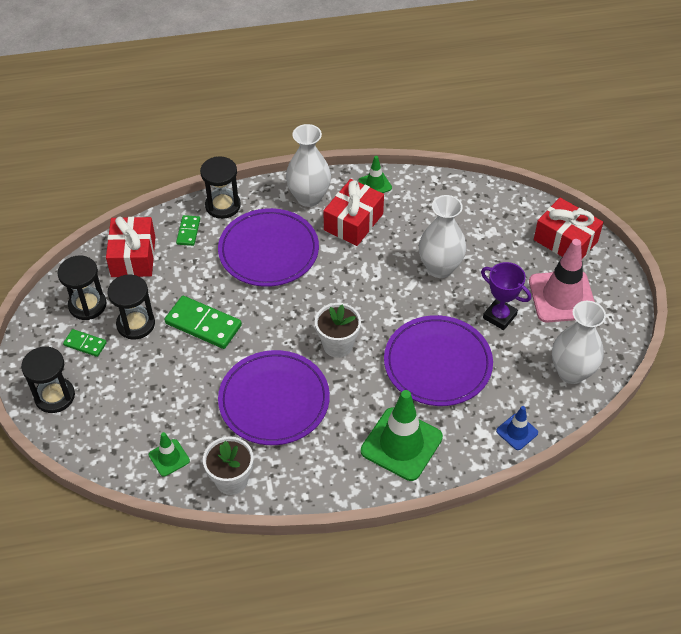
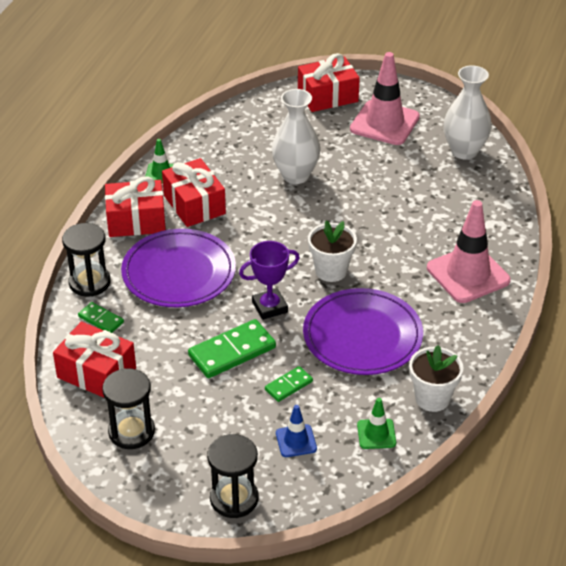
camera: 60 degrees left, 10 degrees down
(85, 344) = (183, 451): green domino -> green domino (288, 386)
(136, 324) = (190, 402): black hourglass -> none
(309, 197) = (136, 221): white vase -> red gift
(401, 444) = (468, 274): green traffic cone -> pink traffic cone
(437, 363) = (399, 219): purple plate -> none
(499, 316) = (377, 164): purple trophy -> purple trophy (269, 307)
(517, 432) = (501, 204): blue traffic cone -> blue traffic cone (296, 441)

